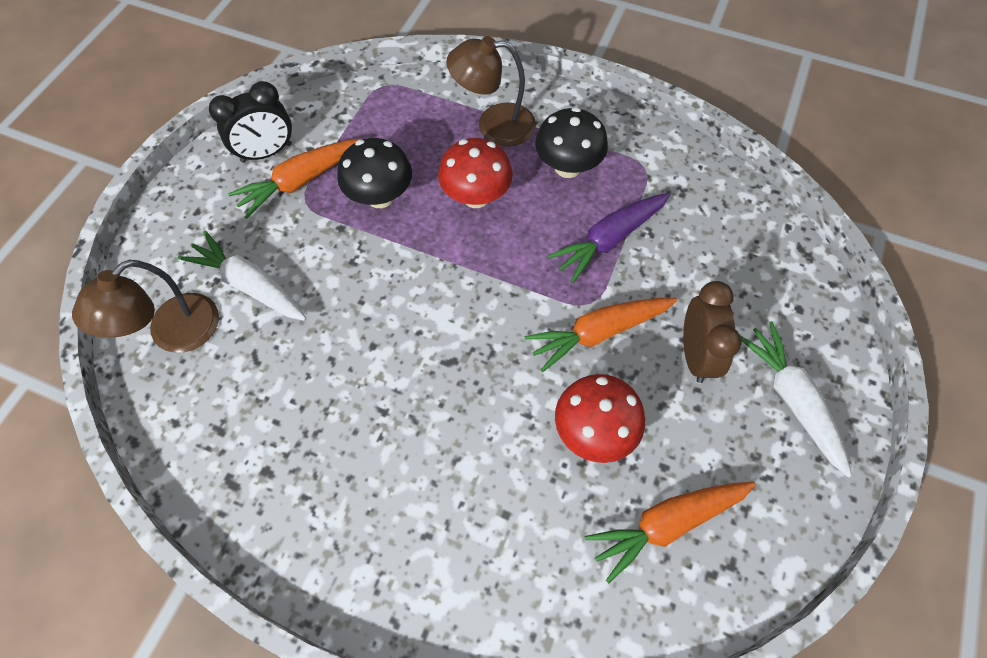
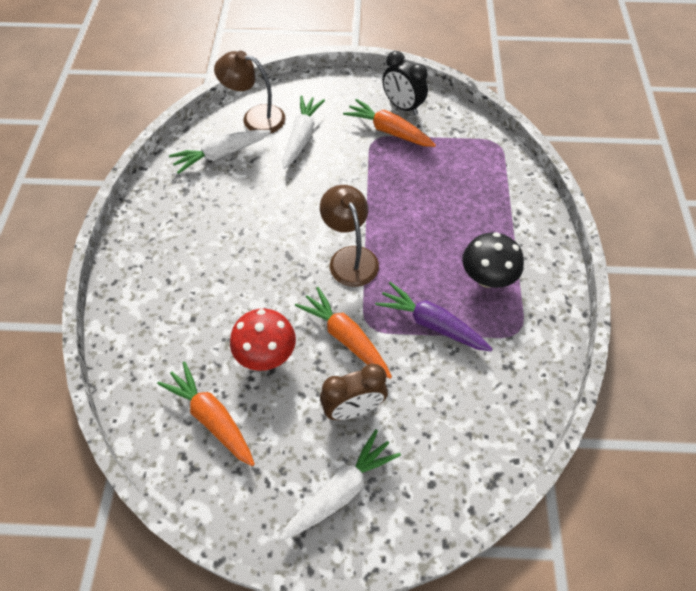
camera: 70 degrees right, 5 degrees down
(221, 402) = (221, 155): none -> white carrot
(380, 197) = (398, 175): black mushroom -> none
(476, 197) = (427, 228): red mushroom -> none
(494, 125) = (500, 219): brown lamp -> brown lamp (350, 257)

